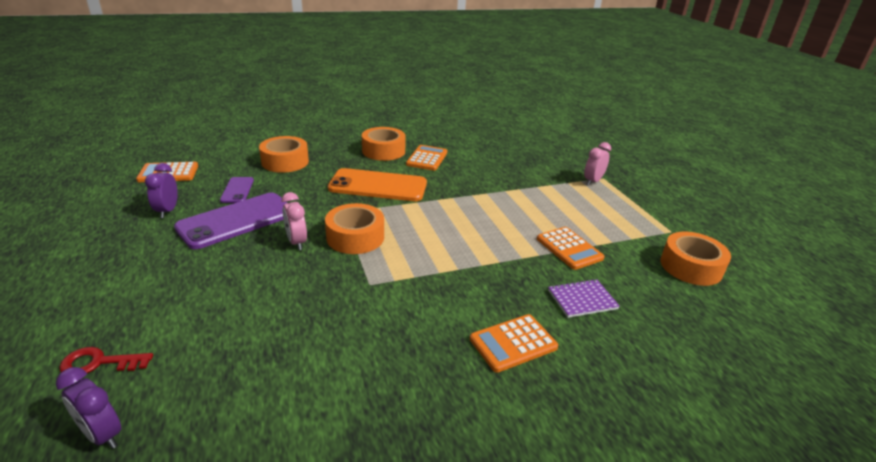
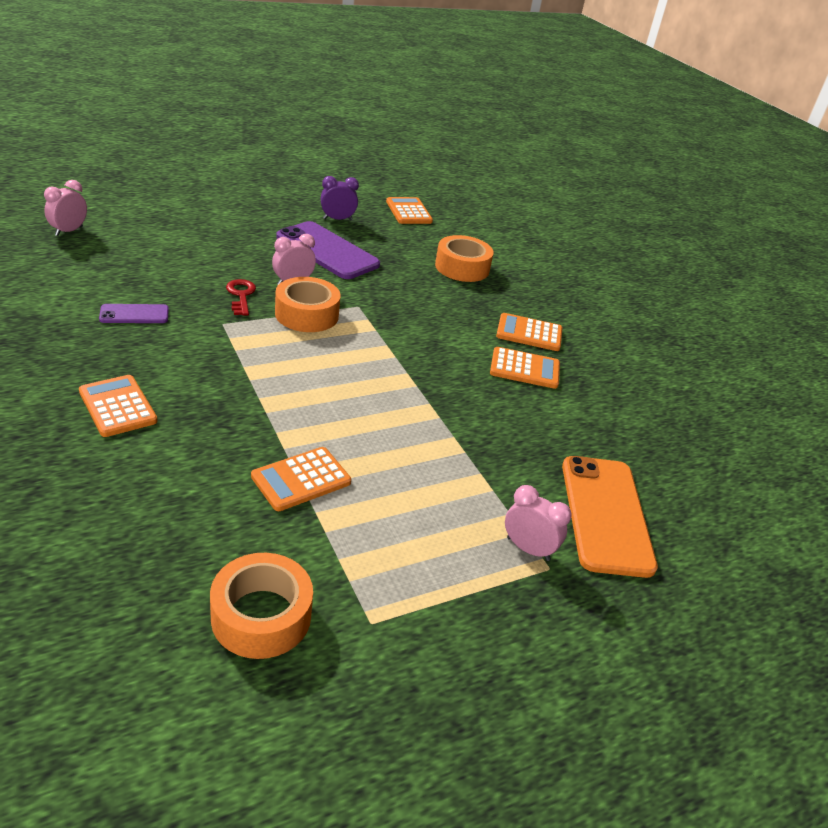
camera: 80 degrees right, 5 degrees up
(99, 363) = (135, 221): red key -> red key (241, 295)
(102, 434) = (69, 231): purple clock -> pink clock
(237, 190) = (386, 246): purple phone -> purple phone (134, 314)
(378, 186) = (427, 329): orange phone -> orange phone (605, 514)
(383, 151) = (529, 333): orange tape -> orange calculator
(582, 300) = (185, 471): purple notebook -> none

